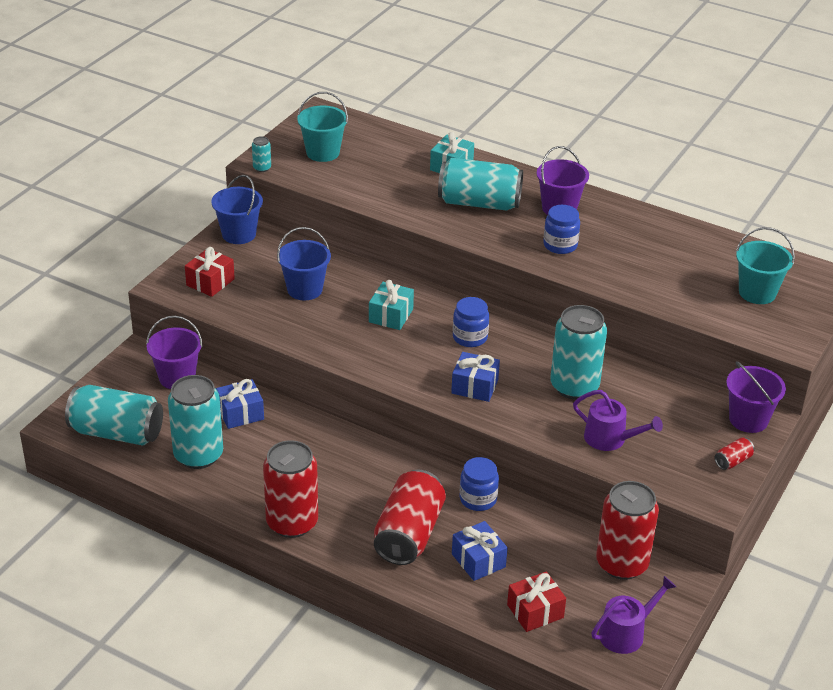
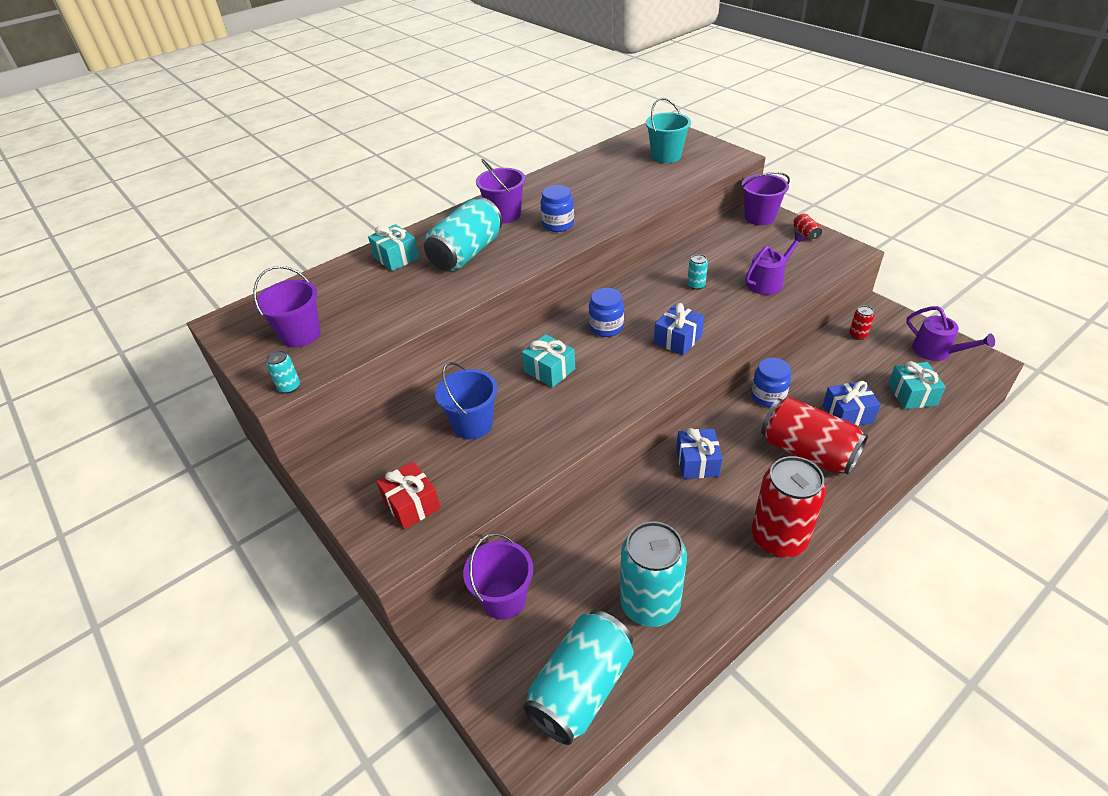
camera: 65 degrees left, 5 degrees up
(239, 234) = (337, 460): blue bucket -> none
(240, 413) = (592, 548): blue gift -> blue gift (697, 462)
(323, 152) = (301, 335): turquoise bucket -> purple bucket
(535, 611) = (912, 394): red gift -> turquoise gift
(574, 386) = (696, 285): turquoise can -> turquoise can, size x0.42
(622, 564) = (857, 335): red can -> red can, size x0.42
(626, 633) = (936, 351): purple watering can -> purple watering can turned 150 degrees clockwise

